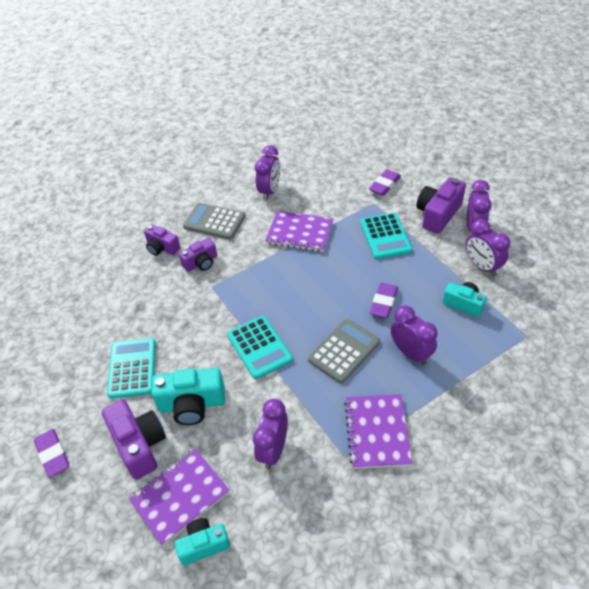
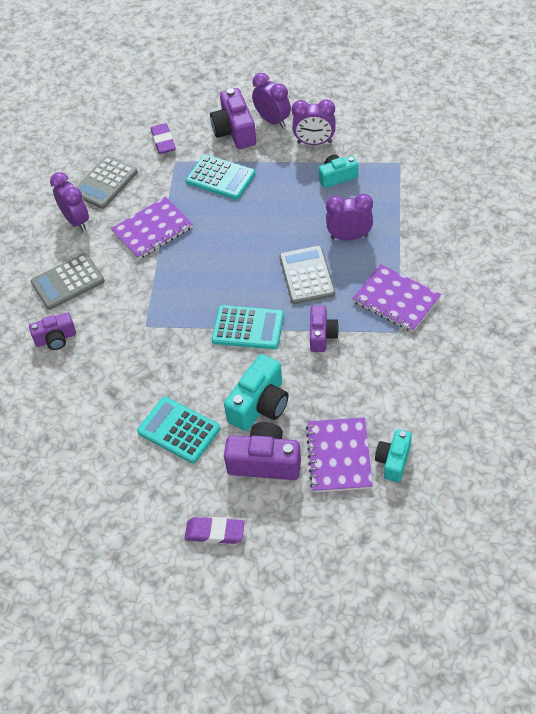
camera: 50 degrees left, 5 degrees up
(201, 263) = (109, 319): purple camera -> purple camera (322, 335)
(273, 450) = (353, 372): purple clock -> none
(316, 182) = (105, 183): none -> grey calculator
(383, 302) = (286, 222): purple eraser -> none

